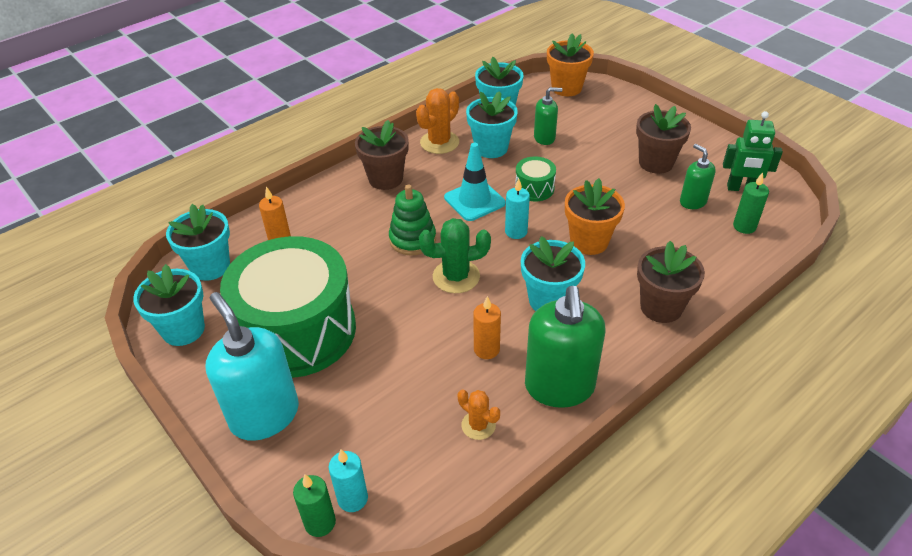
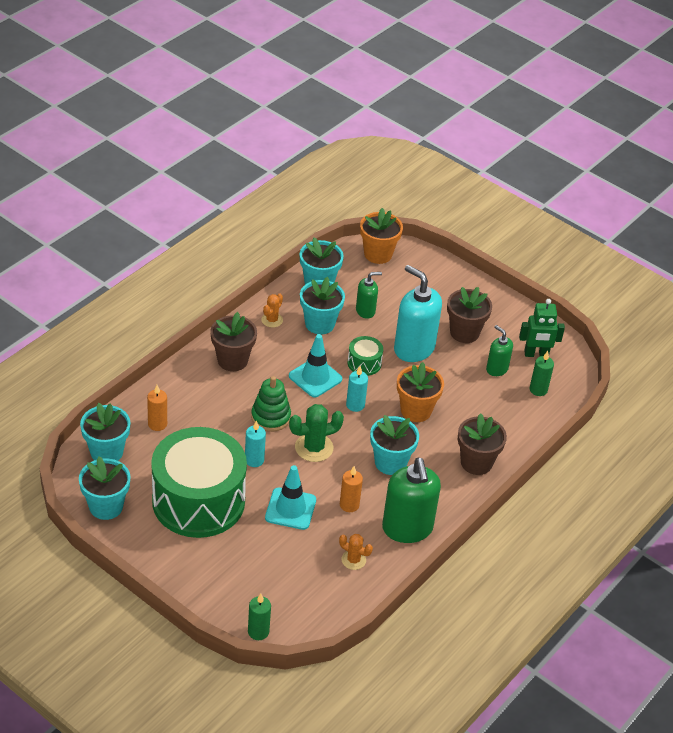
camera: 15 degrees left, 0 degrees up
(264, 415) = (195, 566): turquoise soap dispenser -> turquoise soap dispenser (413, 348)
(352, 498) = (276, 615): turquoise candle -> turquoise candle (254, 460)
(409, 349) = (290, 509): none -> turquoise traffic cone
(439, 142) = (272, 320): orange cactus -> orange cactus, size x0.61

